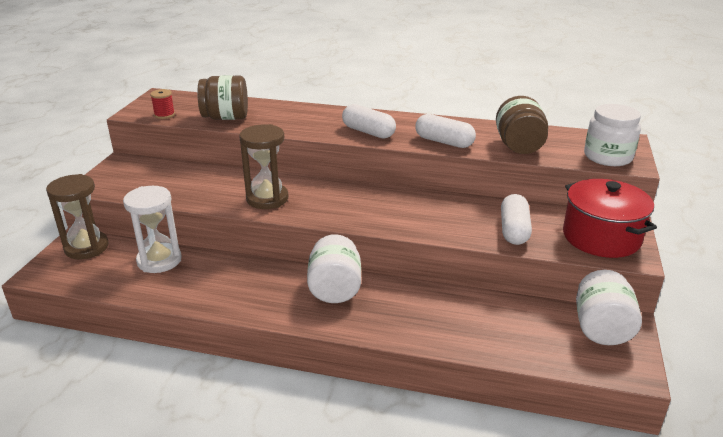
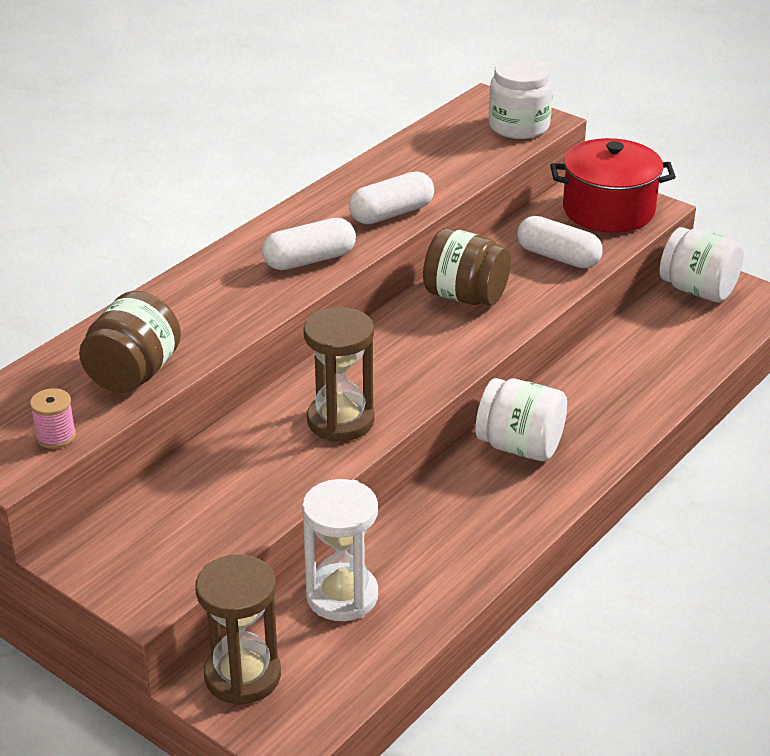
camera: 65 degrees left, 5 degrees up
(164, 115) = (56, 436): red spool -> pink spool
(519, 146) = (447, 168): brown jar -> brown jar (465, 296)

